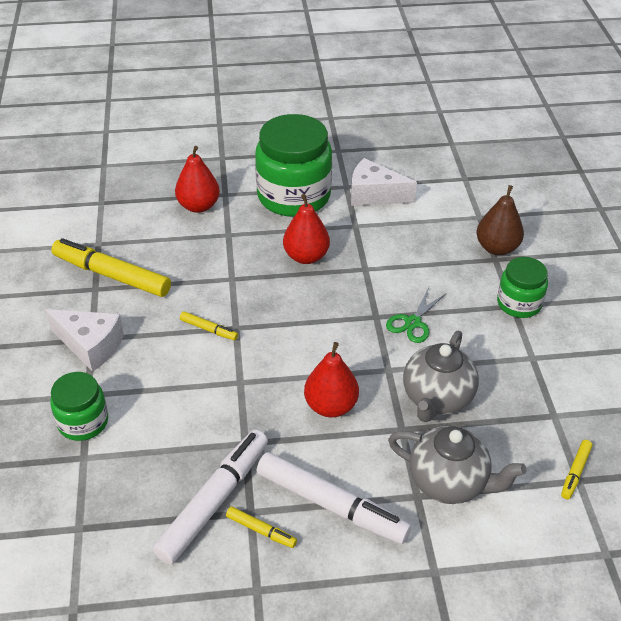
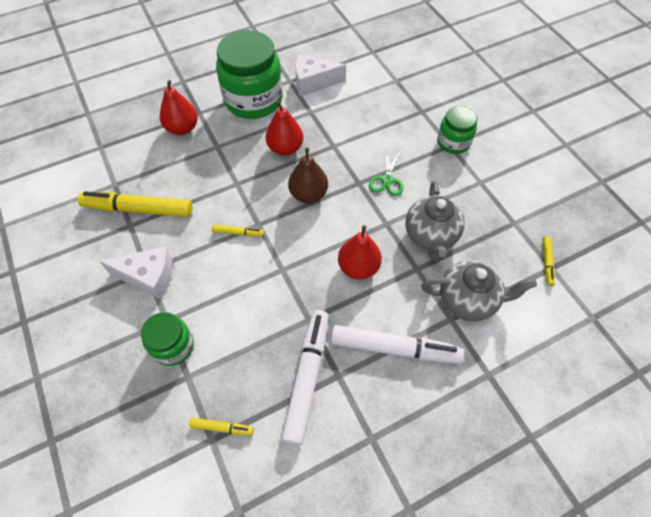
camera: 20 degrees left, 15 degrees up
(261, 530) = (353, 388): yellow marker -> yellow marker (222, 427)
(497, 248) = (419, 102): brown pear -> brown pear (308, 194)

